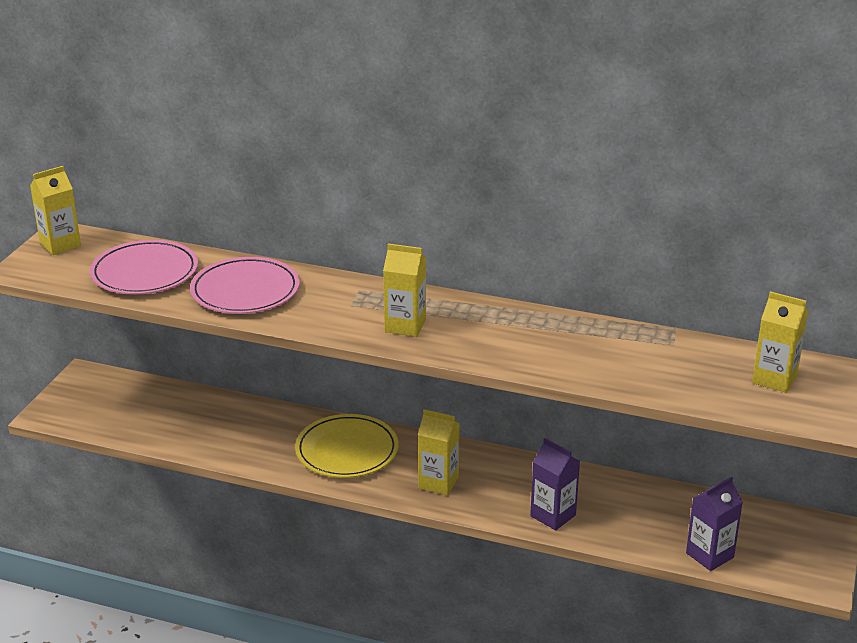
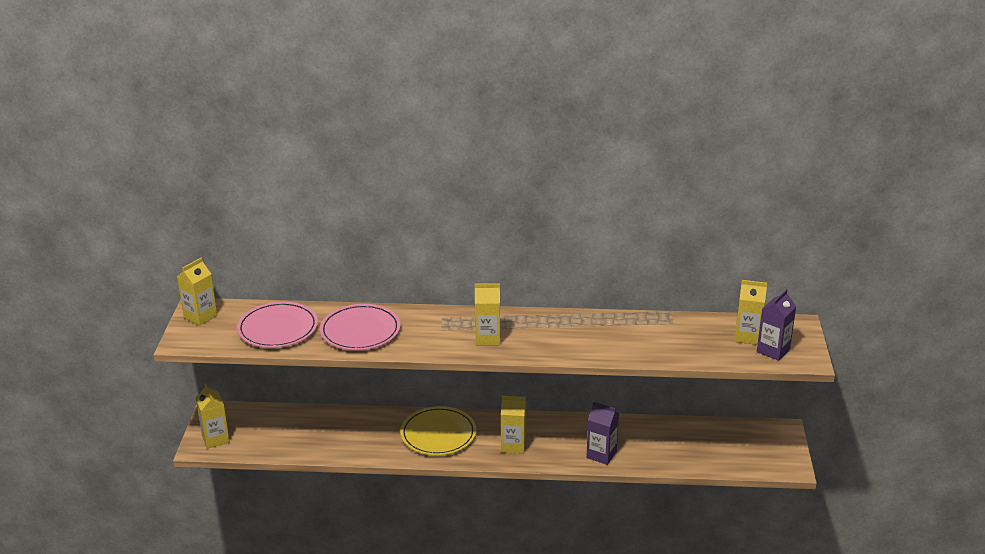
camera: 15 degrees left, 0 degrees up
(70, 408) = (215, 439): none -> yellow carton
(709, 555) = (714, 462): purple carton -> purple carton (773, 350)

